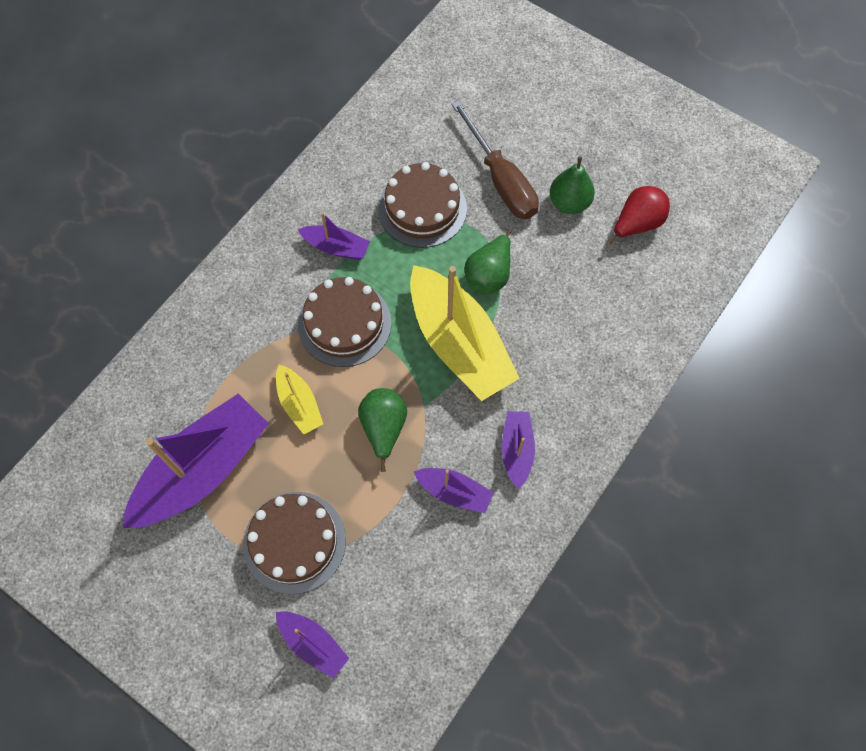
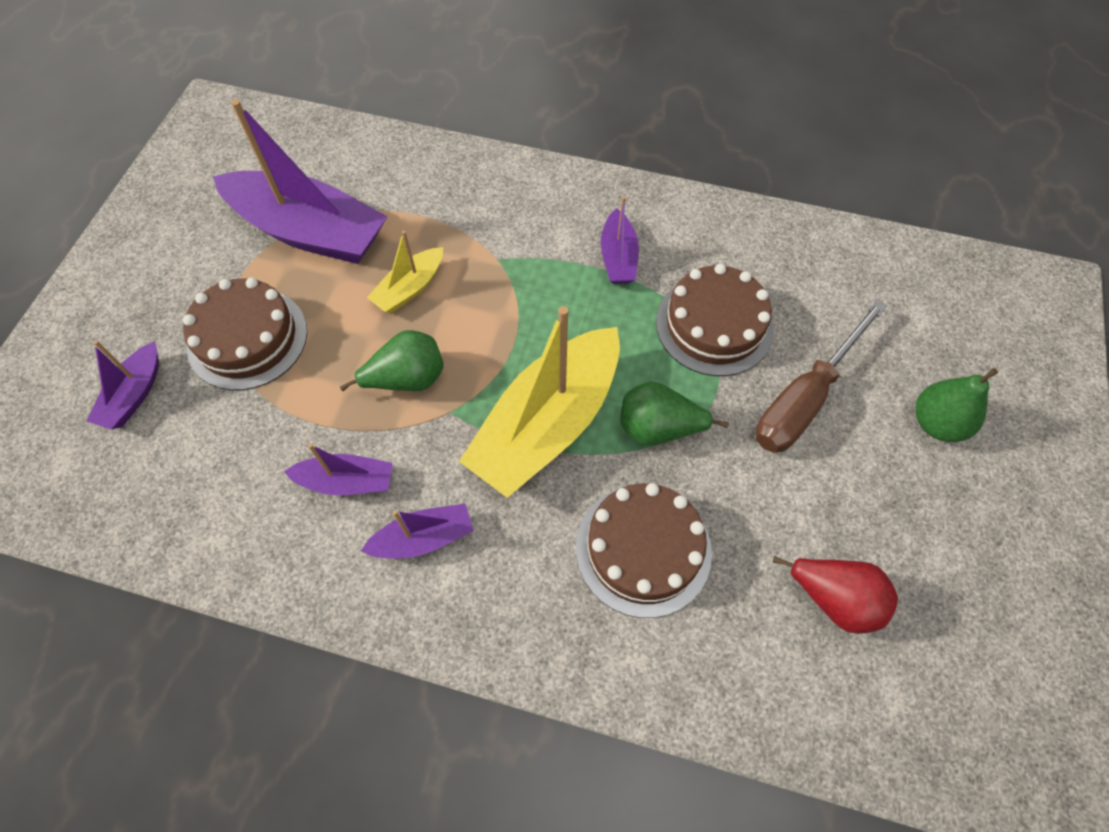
camera: 70 degrees right, 5 degrees down
(344, 323) = (525, 297): brown cake -> brown cake (643, 549)
(454, 492) = (347, 481): purple boat -> purple boat turned 90 degrees counterclockwise
(569, 203) = (817, 494): green pear -> green pear (936, 423)

